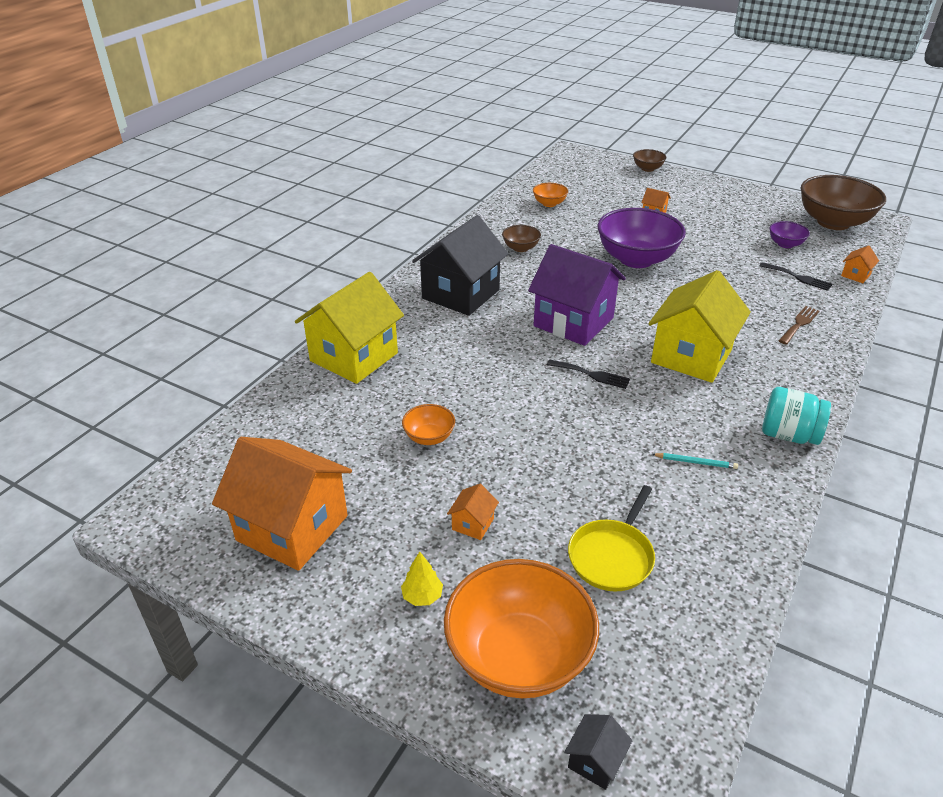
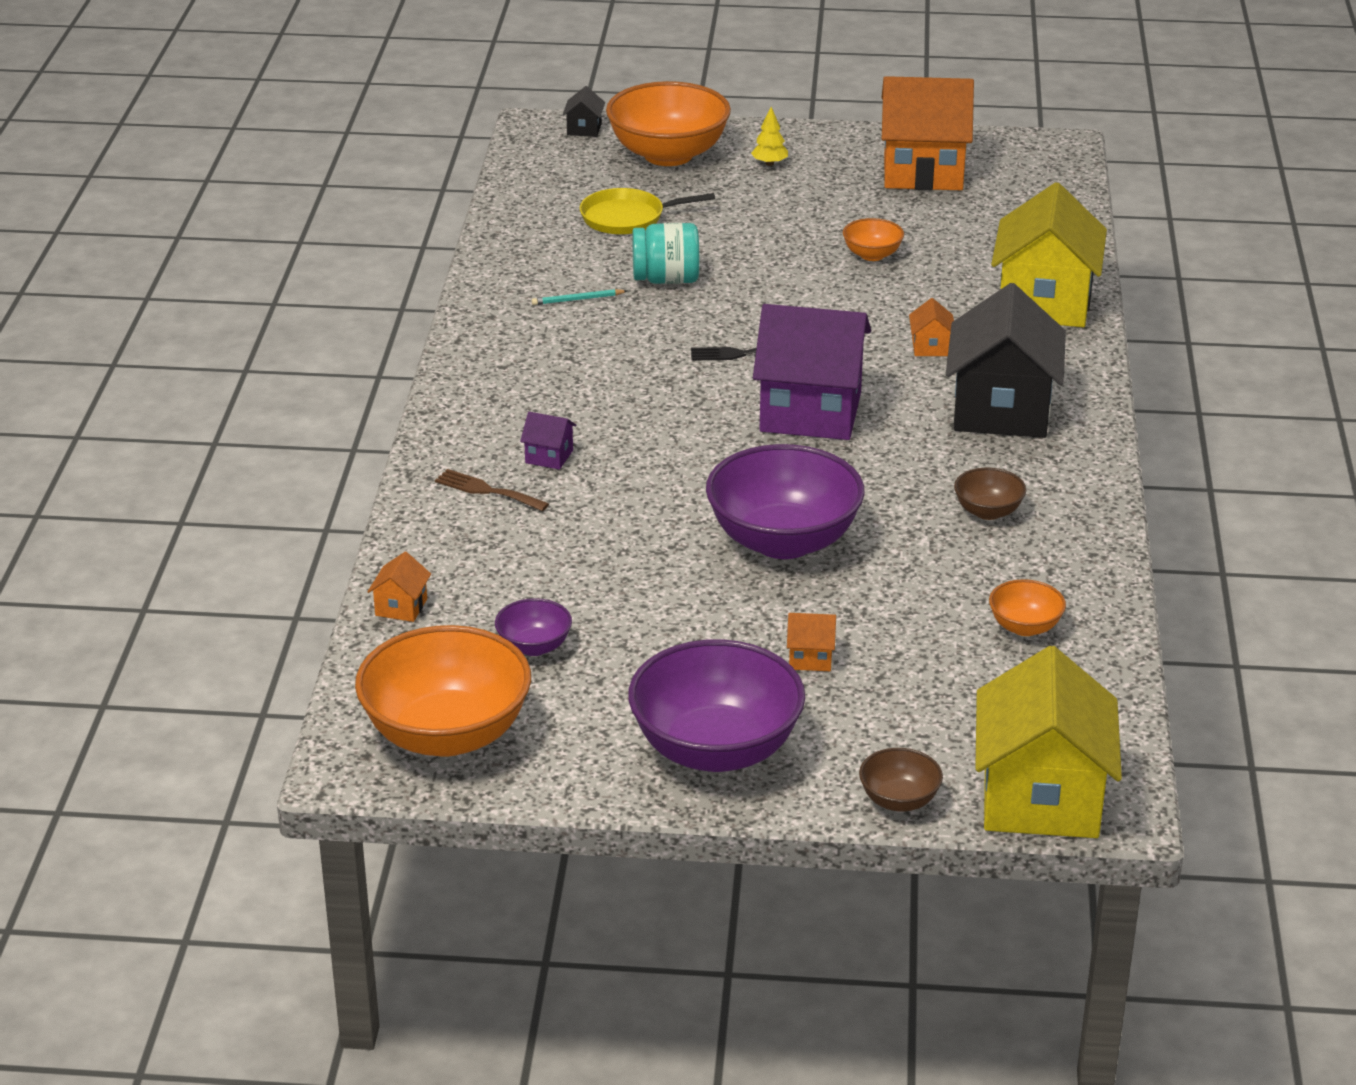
camera: 155 degrees right, 5 degrees down
(473, 524) = (767, 208): orange house -> orange house (931, 347)
(612, 556) = (627, 218): yellow pan -> yellow pan turned 105 degrees counterclockwise
(691, 356) = (626, 406): yellow house -> yellow house (1040, 798)
(713, 195) = (716, 749): none -> purple bowl
(754, 335) = (549, 456): none -> purple house
(788, 435) = (481, 348): turquoise jar -> turquoise jar (666, 279)
(798, 277) = (500, 576): black fork -> none
(799, 324) = (487, 490): brown fork -> brown fork turned 105 degrees clockwise
(833, 222) = (447, 734): brown bowl -> orange bowl

